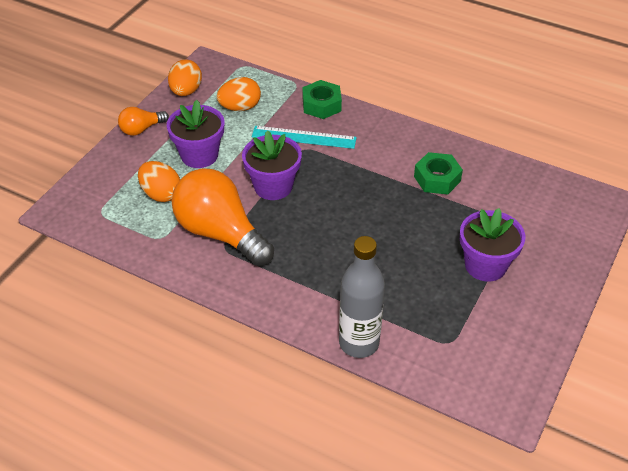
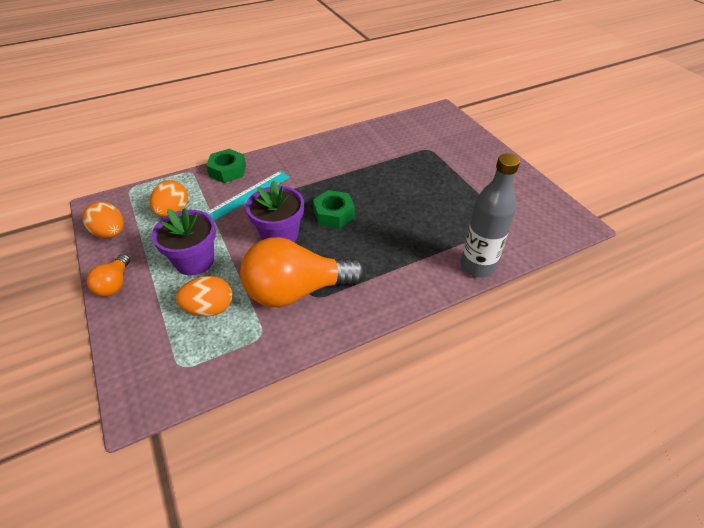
camera: 55 degrees left, 0 degrees up
(437, 179) = (359, 157): green nut -> green nut (334, 214)
(485, 265) = (452, 175): purple flower pot -> none

